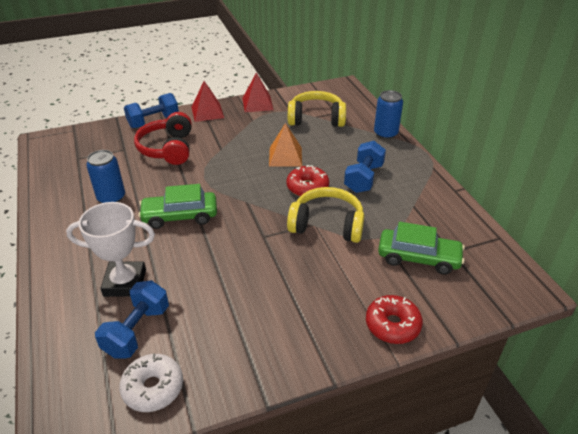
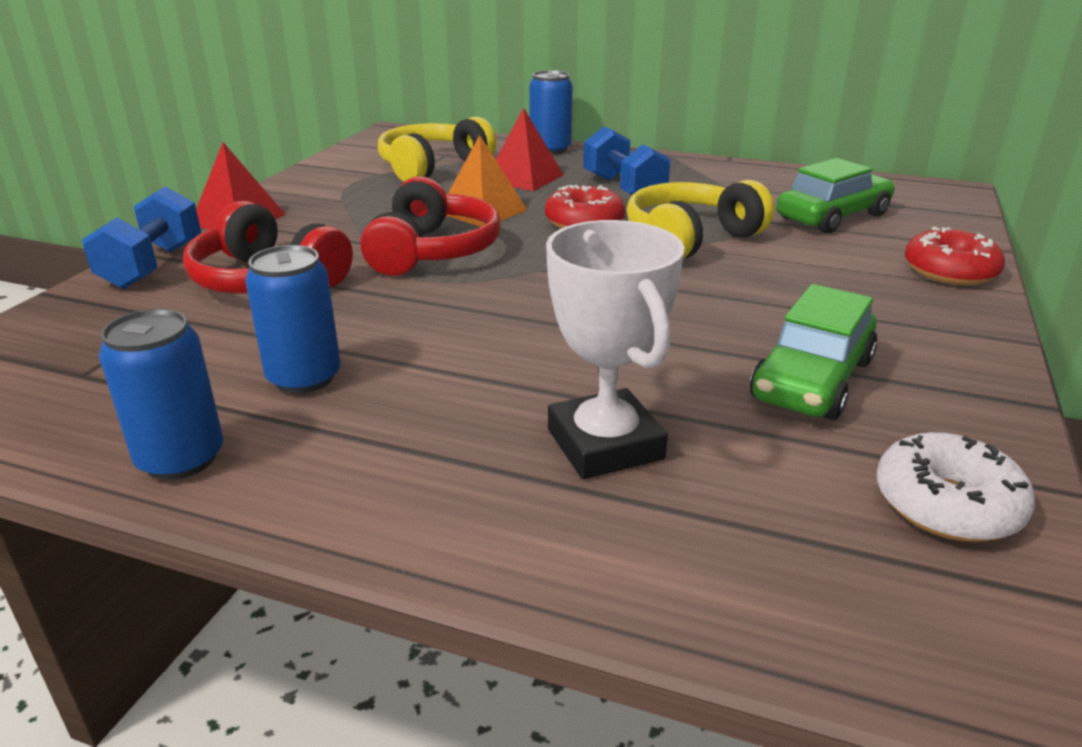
camera: 50 degrees left, 10 degrees down
(50, 204) = (181, 458): none -> blue can
(125, 283) = (605, 444): white trophy -> white trophy turned 60 degrees counterclockwise
(137, 331) = (767, 474): blue dumbbell -> none
(180, 216) = (489, 331): green car -> green car (812, 380)
(231, 167) = (432, 251): none -> red headphones
(257, 103) = (306, 184): red pyramid -> red pyramid (524, 178)

